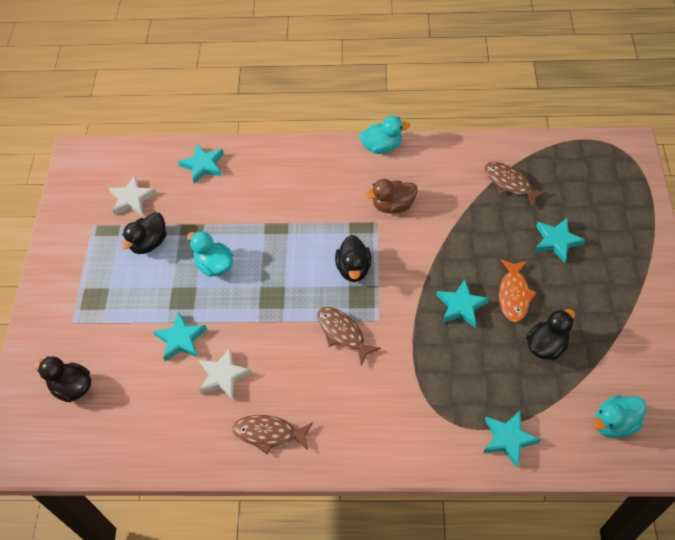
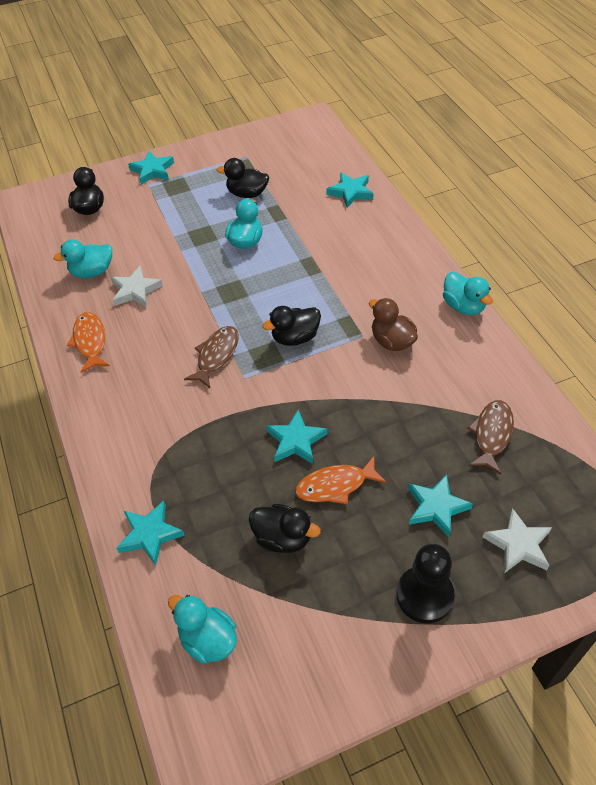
camera: 65 degrees right, 5 degrees down
(132, 199) = (286, 166): white star -> white star (518, 545)
(172, 409) = (92, 272): none -> turquoise duck
(181, 339) = (160, 250): turquoise star -> turquoise star (152, 170)
(269, 433) = (90, 341): brown fish -> orange fish
(622, 276) = (424, 595): none -> black pawn

